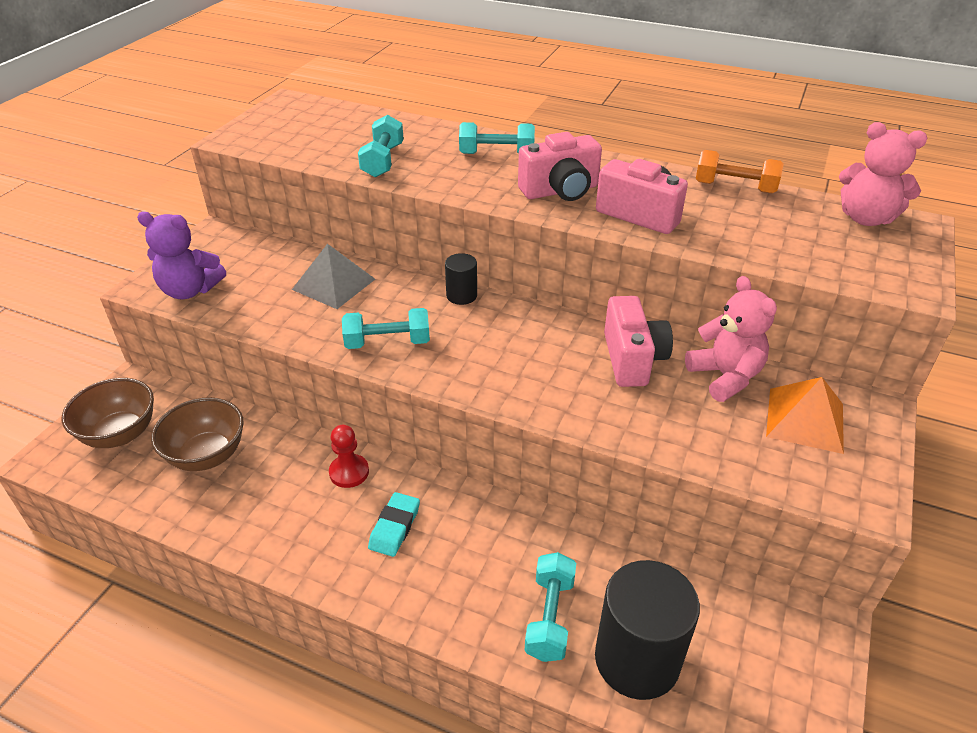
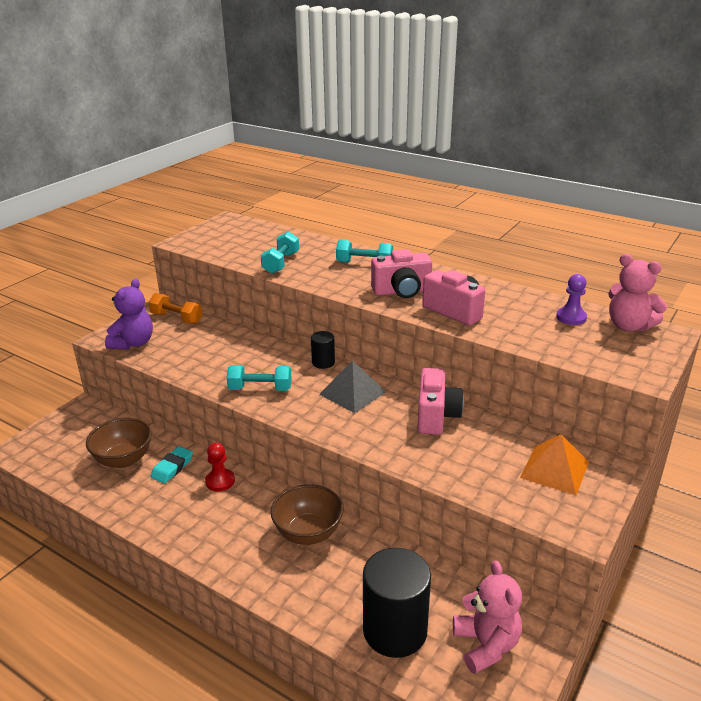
camera: 10 degrees right, 10 degrees down
(120, 434) = (68, 439): brown bowl -> brown bowl (308, 533)
(190, 290) = (133, 343): purple teddy bear -> purple teddy bear turned 90 degrees counterclockwise
(333, 284) = (233, 347): grey pyramid -> grey pyramid (352, 393)
(395, 527) = (242, 521): turquoise eraser -> turquoise eraser (172, 467)
(550, 617) = (338, 594): turquoise dumbbell -> none
(725, 377) = (503, 434): pink teddy bear -> pink teddy bear (486, 645)
(734, 187) = (535, 298): orange dumbbell -> orange dumbbell (177, 318)
(790, 212) = (571, 317): none -> purple pawn

